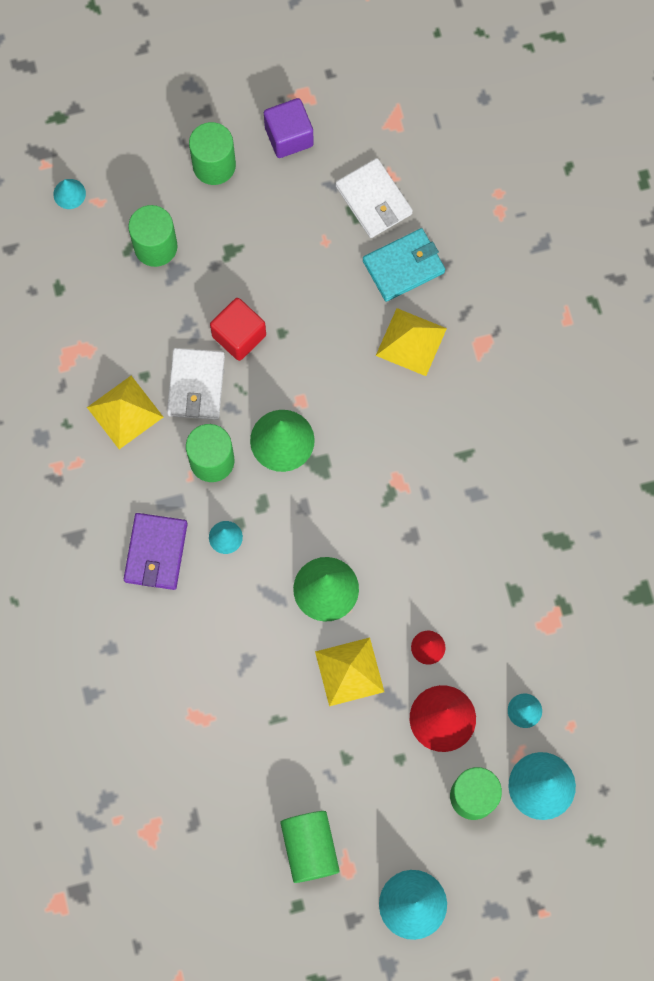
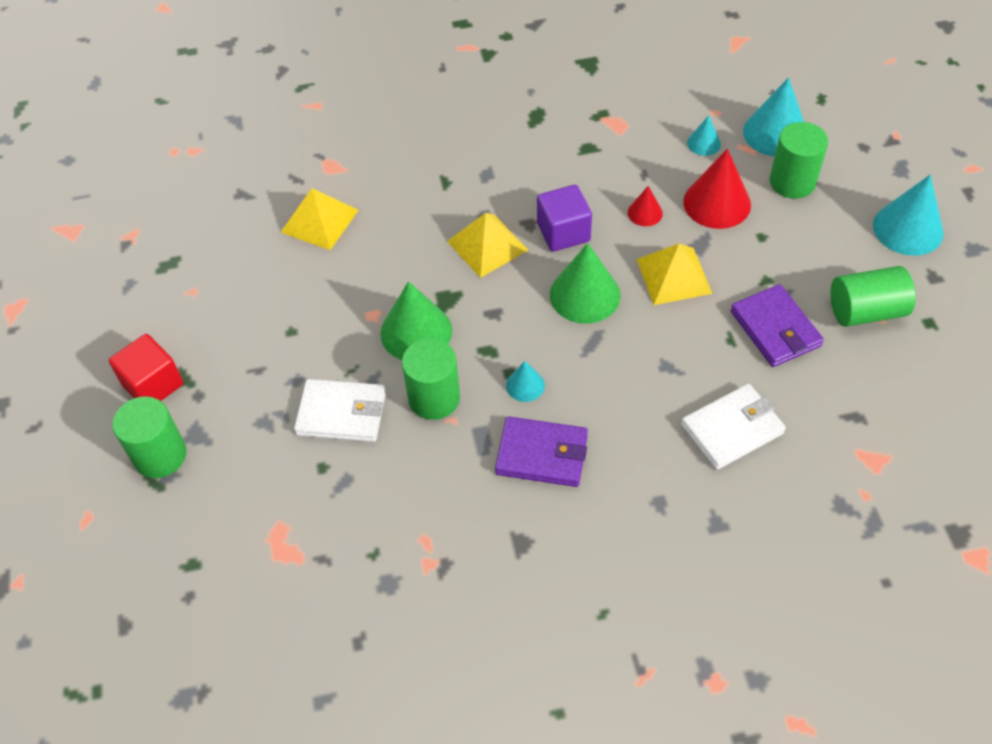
camera: 85 degrees left, 20 degrees down
(69, 194) = (66, 552): turquoise cone -> none
(125, 412) = (365, 488): yellow pyramid -> yellow pyramid (487, 245)
(214, 165) = (73, 395): green cylinder -> none
(239, 335) = (287, 371): red cube -> red cube (153, 385)
(288, 761) = (775, 329): none -> purple wallet
(289, 136) = (59, 323): purple cube -> purple cube (563, 232)
(373, 200) = (155, 249): white wallet -> white wallet (732, 429)
(403, 266) = (236, 225): turquoise wallet -> none

